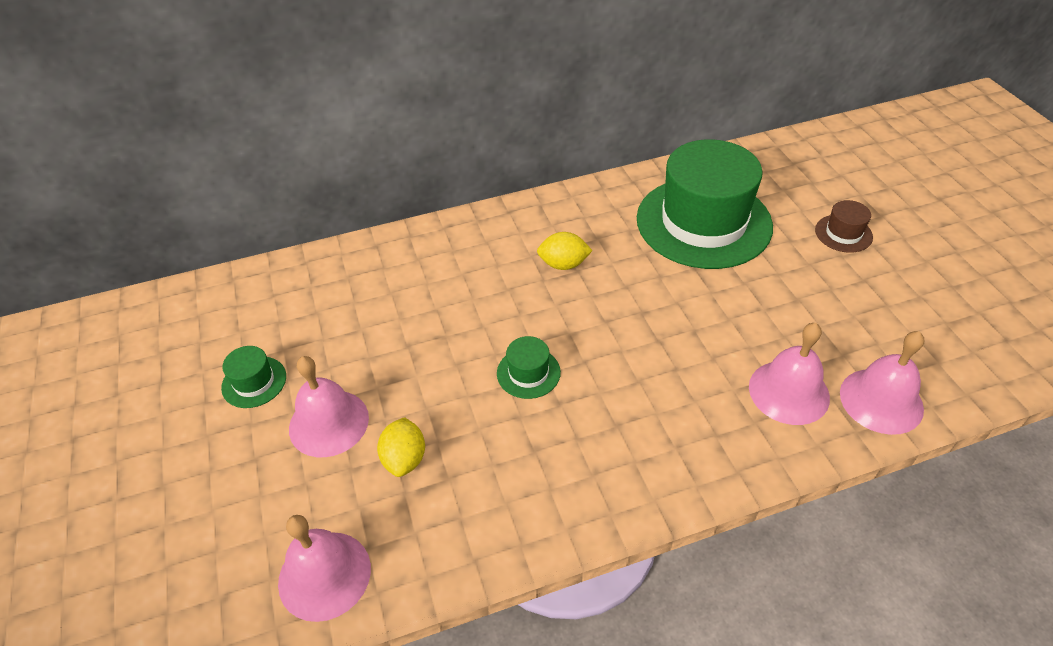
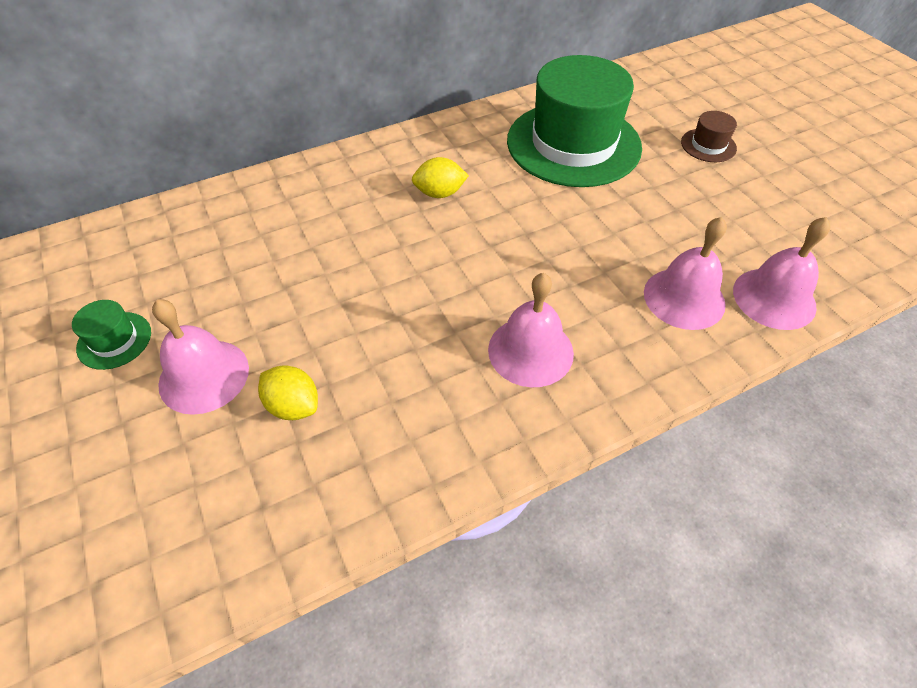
camera: 10 degrees left, 5 degrees up
(324, 575) = (213, 545): pink bell -> pink bell (530, 351)
(405, 459) = (293, 405): yellow lemon -> yellow lemon turned 45 degrees counterclockwise
(528, 373) = (417, 303): green hat -> none

